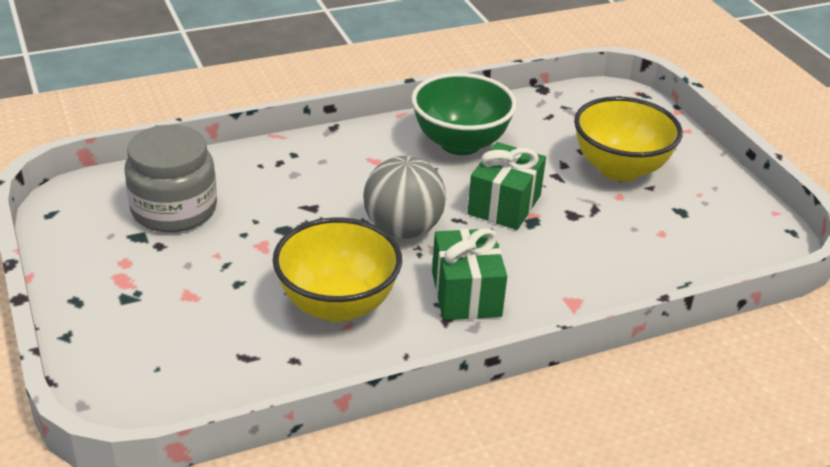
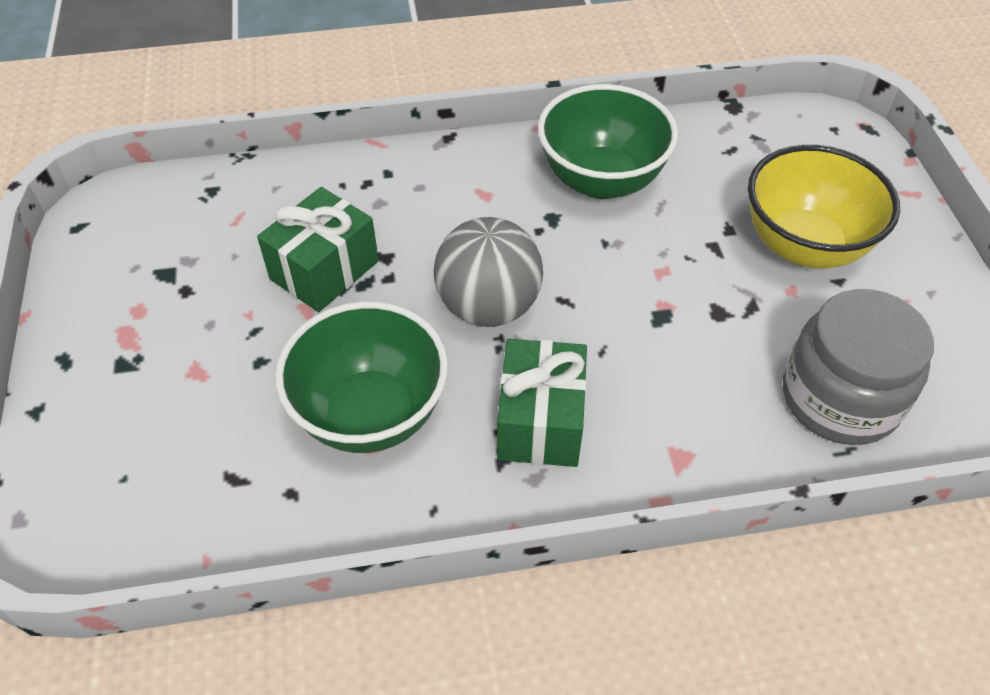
camera: 15 degrees right, 15 degrees up
(174, 209) = (220, 239): grey jar -> grey jar (840, 398)
(337, 305) = (371, 414): yellow bowl -> green bowl
(504, 204) = (631, 284): green gift -> green gift (324, 270)

